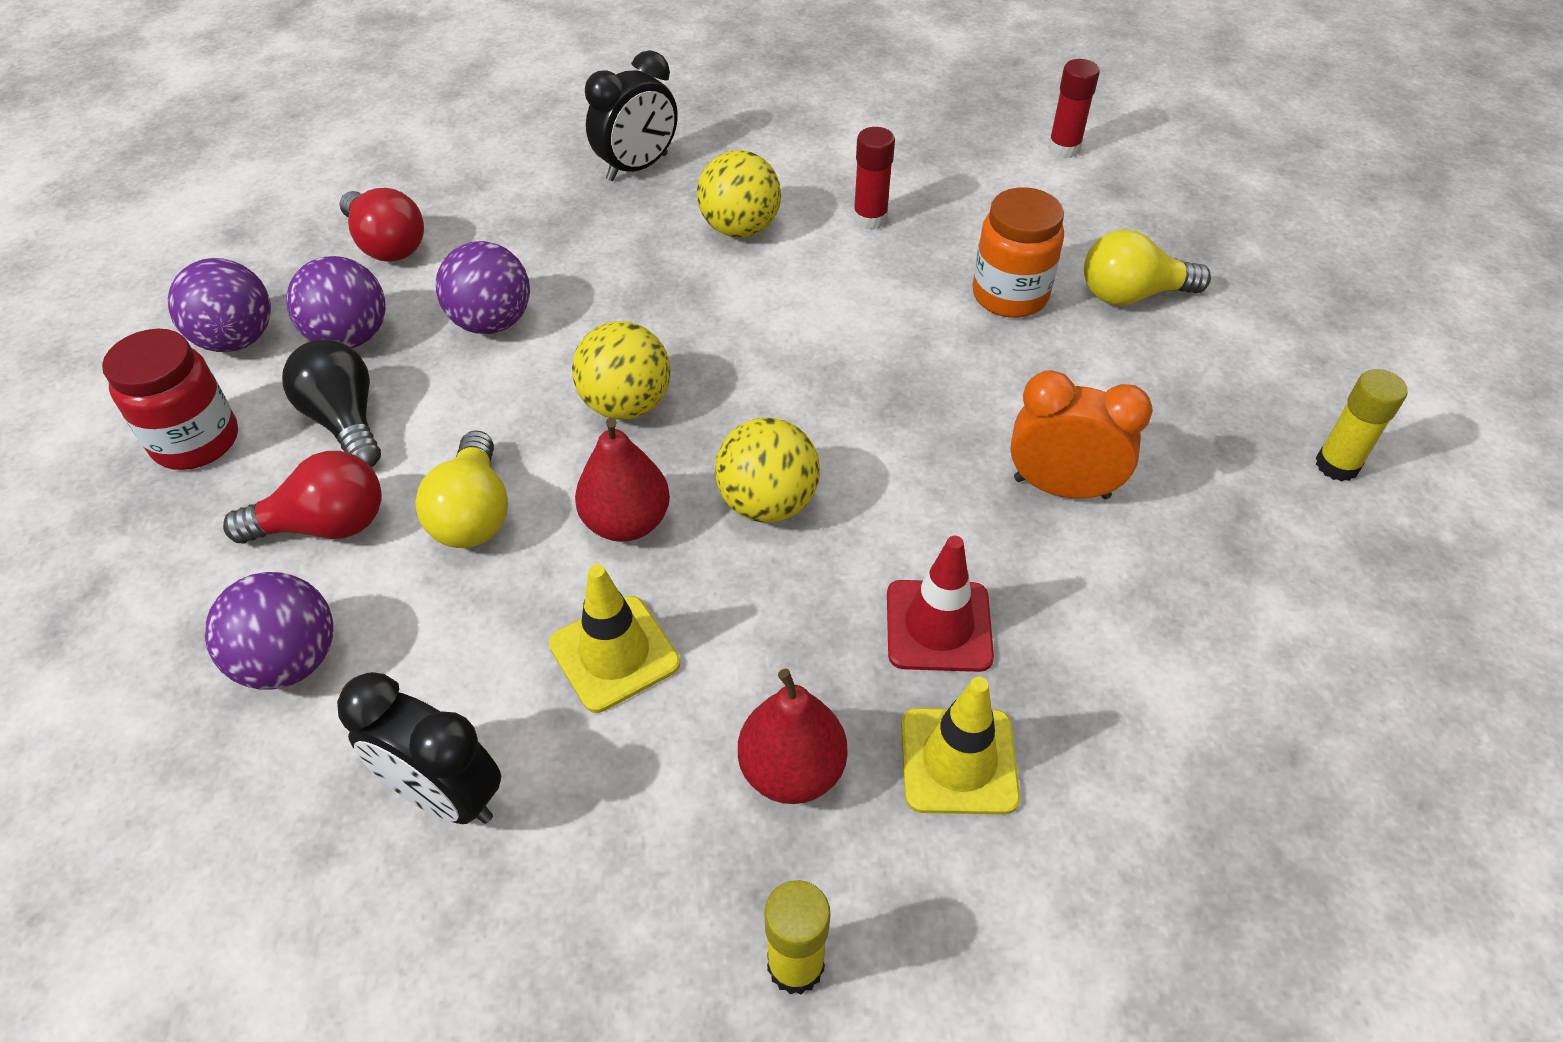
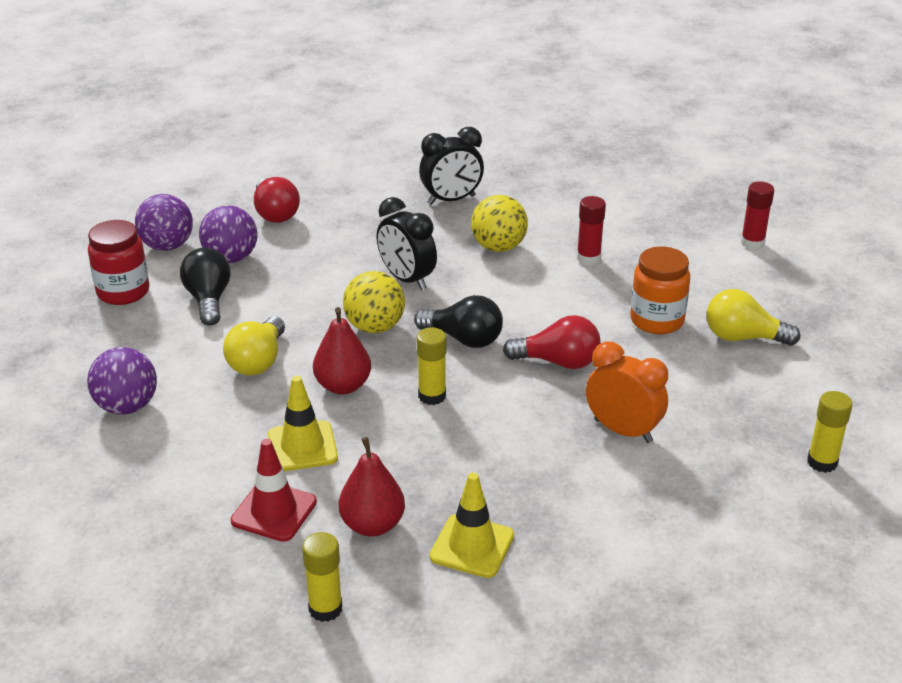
camera: 20 degrees right, 15 degrees down
(325, 525) = (174, 348): red light bulb -> red light bulb (558, 362)
(445, 795) = (179, 486): black clock -> black clock (407, 279)
(492, 322) = (317, 267): purple ball -> none
(765, 392) = (463, 339): none -> black light bulb
(767, 503) = (432, 396): yellow ball -> yellow glue stick
(938, 626) = (500, 480): red traffic cone -> red traffic cone (274, 511)

